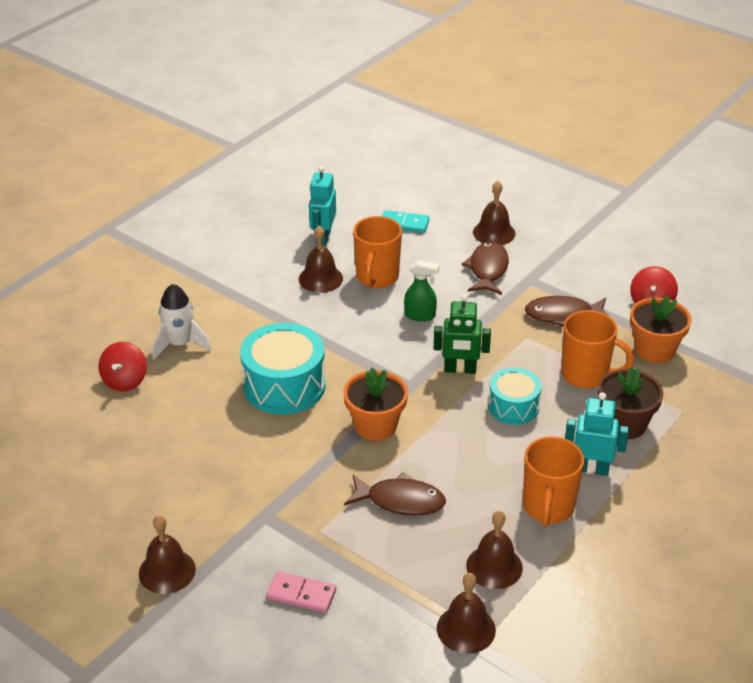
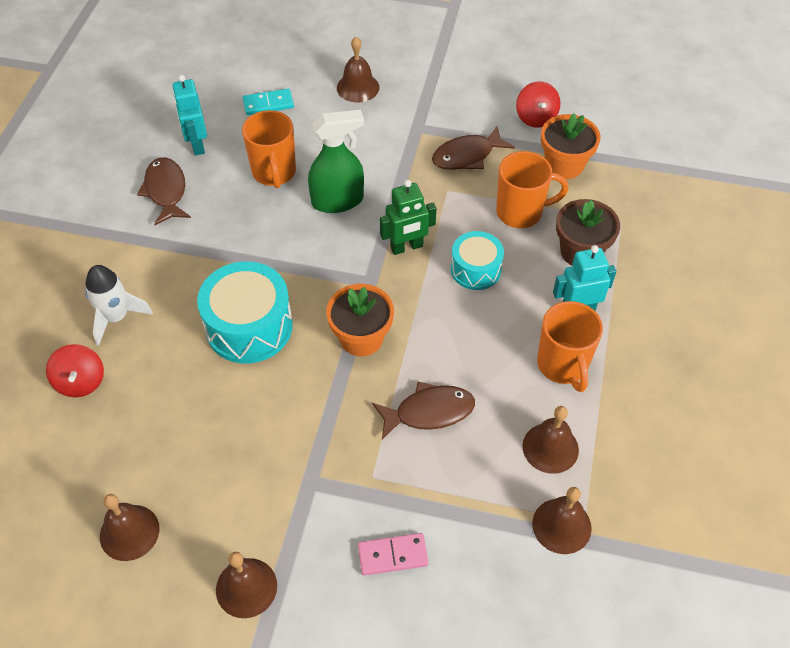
camera: 25 degrees left, 15 degrees up
(320, 278) = (219, 192): brown bell -> brown bell (129, 532)
(420, 315) = (338, 201): green spray bottle -> green spray bottle, size x1.68
(487, 269) = (373, 129): brown fish -> brown fish (166, 191)

